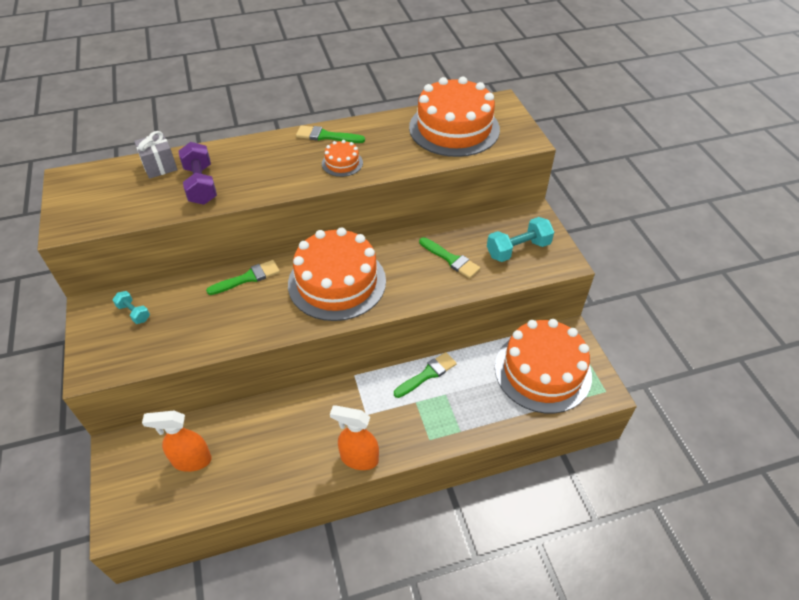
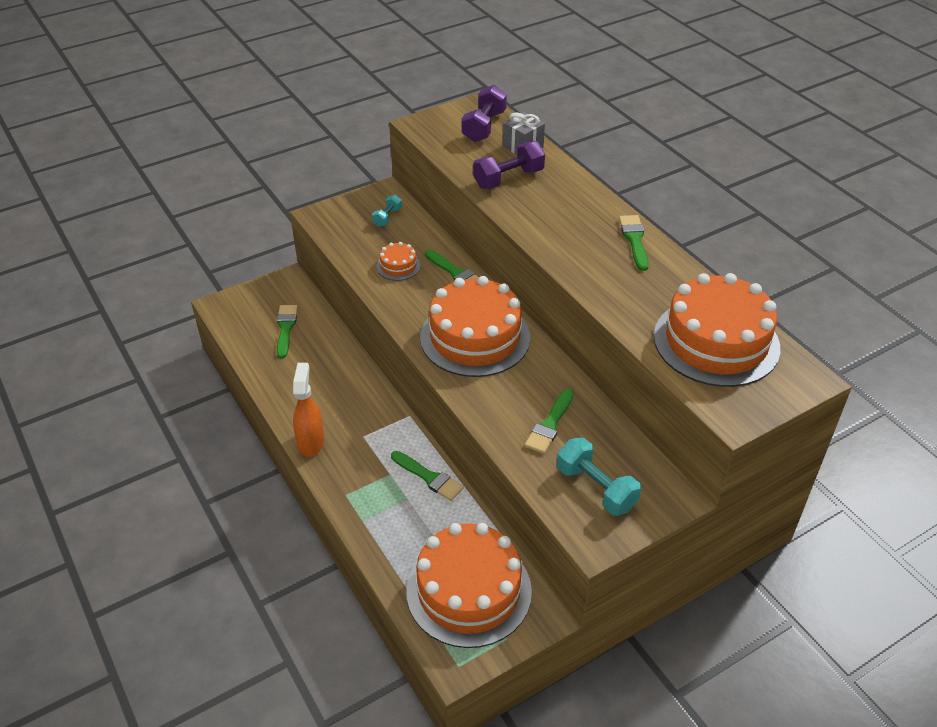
camera: 75 degrees right, 5 degrees down
(107, 183) = (484, 126): none -> purple dumbbell
(191, 460) = (285, 328): orange spray bottle -> green brush
(342, 163) = (593, 262): orange cake -> orange cake (398, 266)

